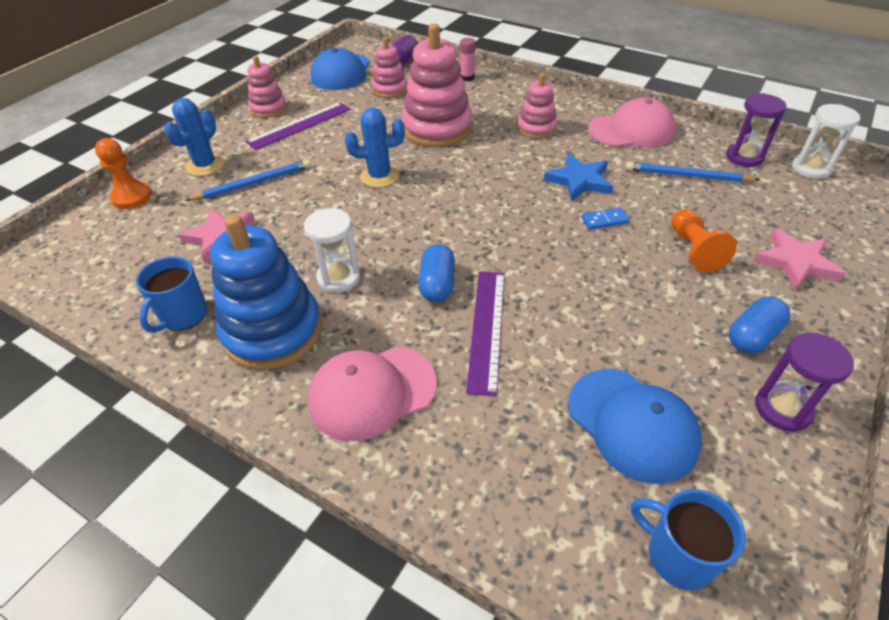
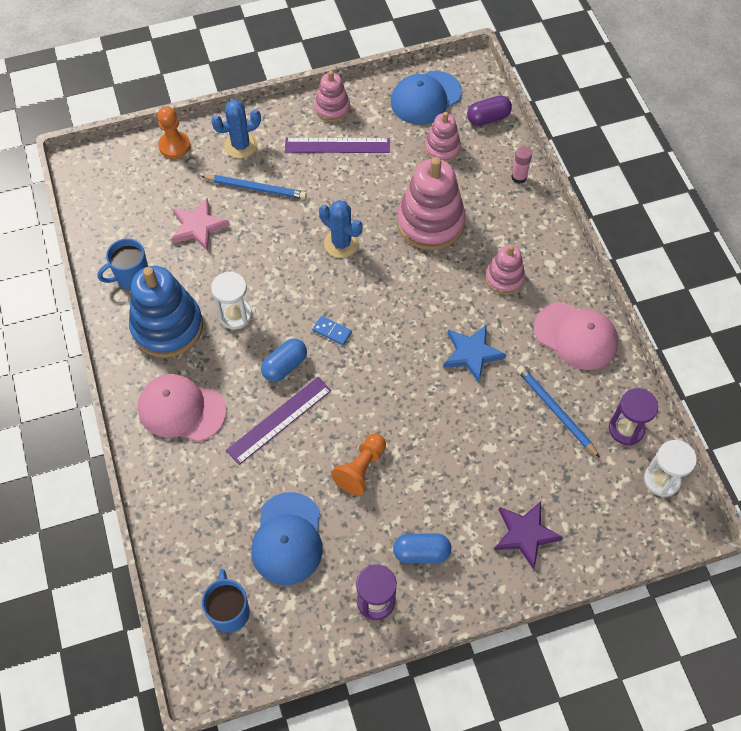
camera: 40 degrees right, 15 degrees up
(604, 220) = (444, 401): blue domino -> blue domino (332, 331)
(694, 250) = (471, 471): orange pawn -> orange pawn (361, 469)
(795, 262) = (525, 534): pink star -> purple star

